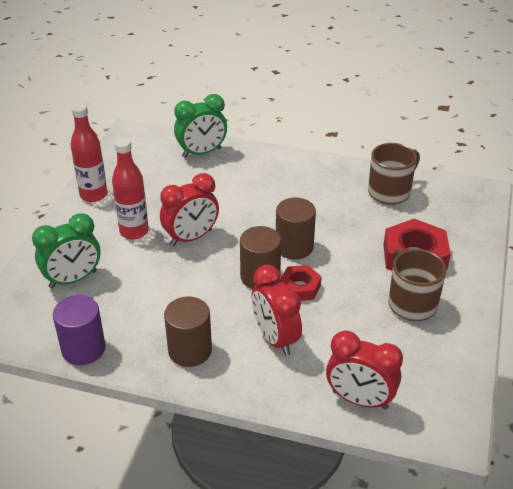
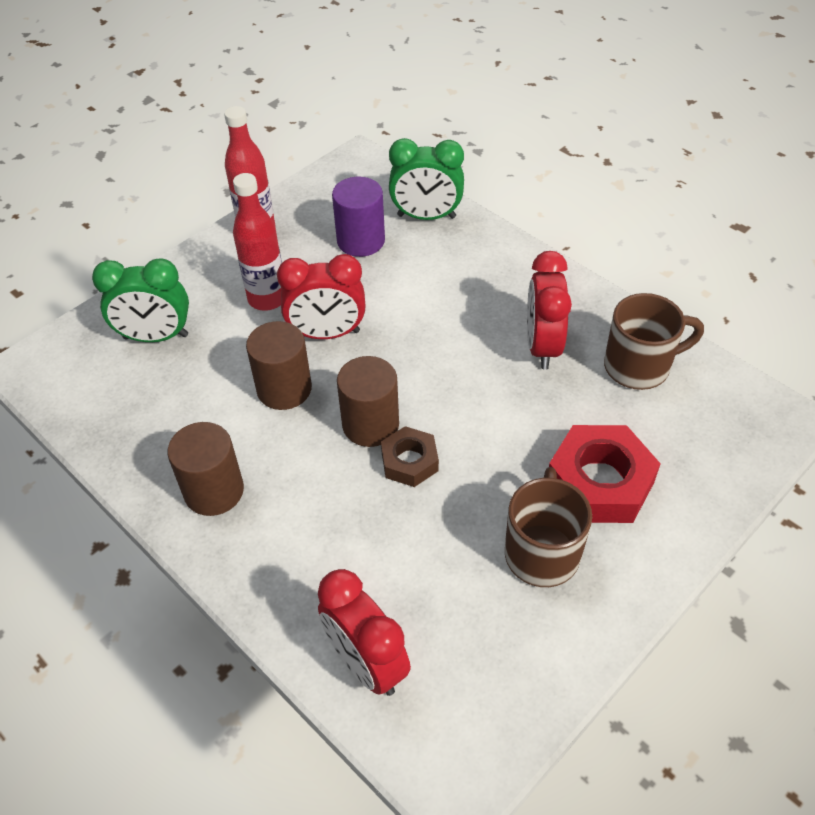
camera: 30 degrees right, 10 degrees up
(83, 349) = (102, 434): purple cylinder -> purple cylinder (361, 241)
(275, 338) = (325, 522): red clock -> red clock (542, 346)
(294, 247) = (445, 399): brown cylinder -> brown cylinder (284, 389)
(300, 287) = (409, 461): red nut -> brown nut

